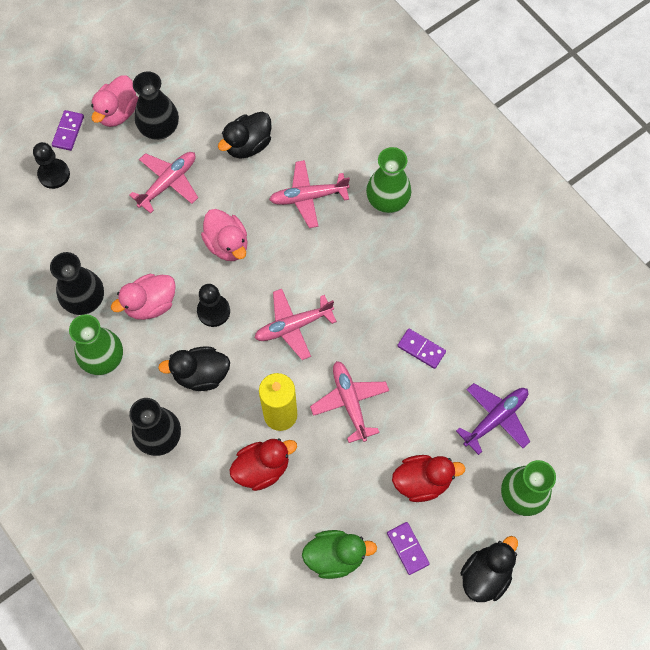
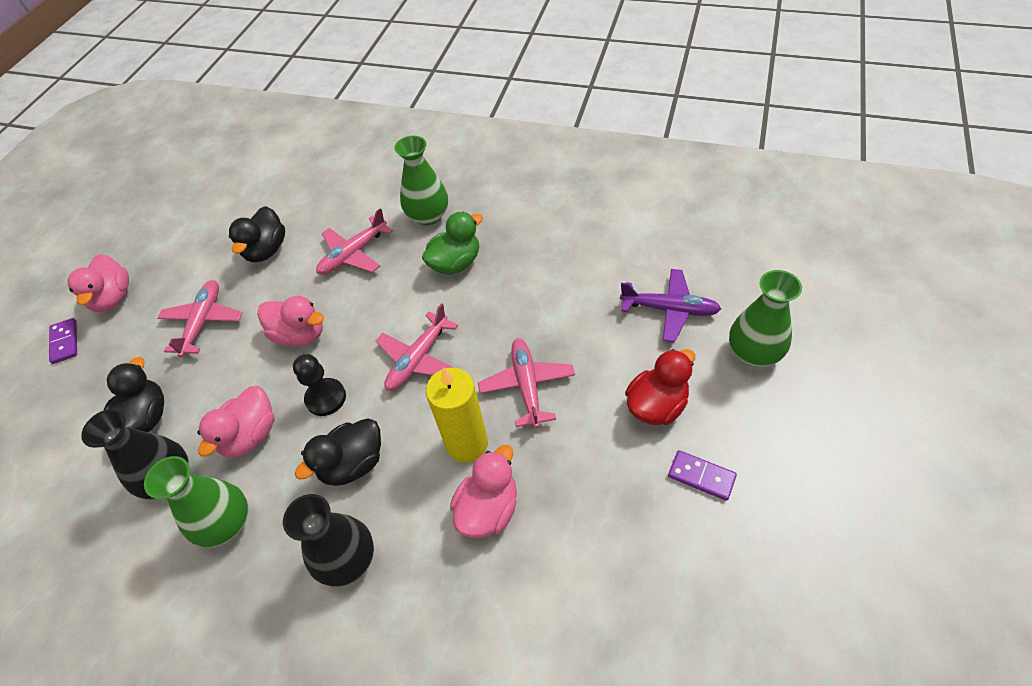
camera: 30 degrees left, 15 degrees down
(54, 174) = (67, 387): black pawn -> none
(159, 128) = (166, 286): black vase -> none
(262, 468) = (488, 509): red duck -> pink duck
(335, 556) = (638, 540): green duck -> green duck (455, 263)
(350, 402) = (527, 385): pink plane -> pink plane turned 45 degrees clockwise
(421, 349) = (554, 300): purple domino -> none
(485, 574) = (794, 444): black duck -> black duck (147, 418)
(495, 418) = (669, 310): purple plane -> purple plane turned 90 degrees clockwise

